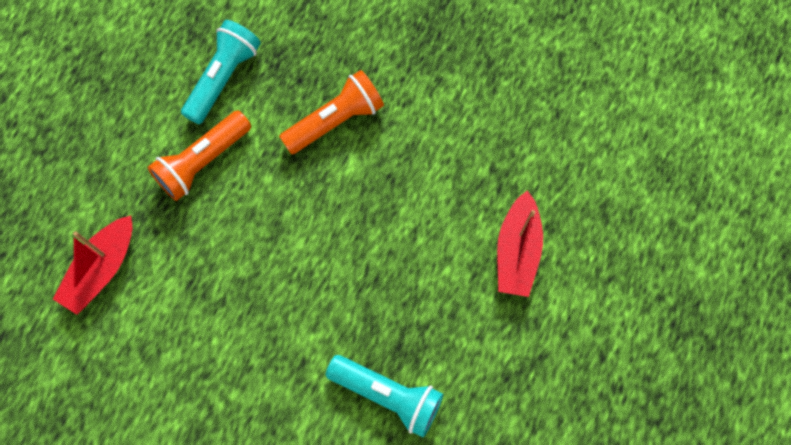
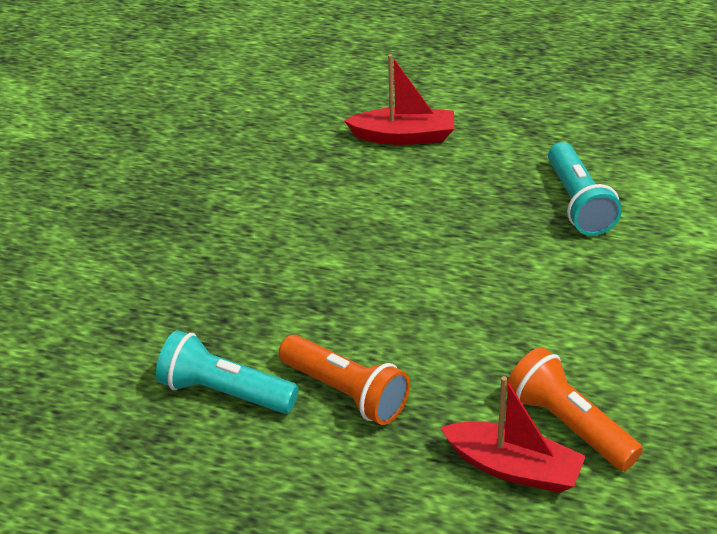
camera: 95 degrees left, 30 degrees down
(335, 120) = (275, 281): orange flashlight -> orange flashlight (568, 424)
(388, 395) = (578, 203): turquoise flashlight -> turquoise flashlight turned 150 degrees clockwise

